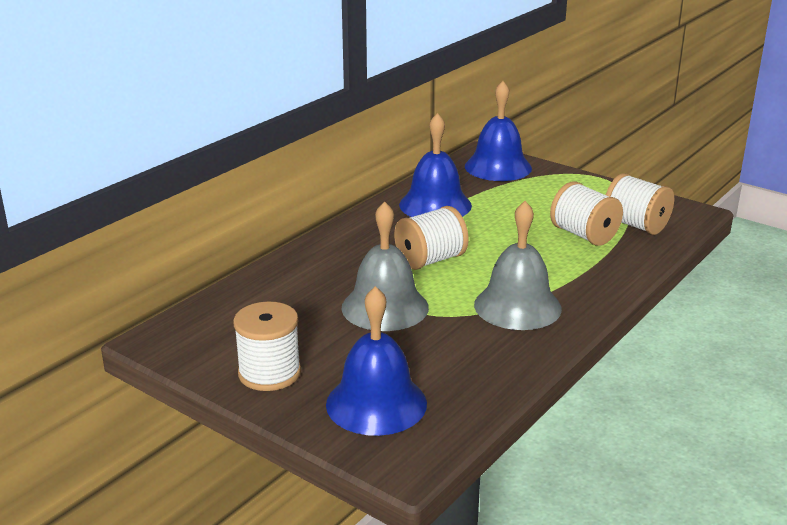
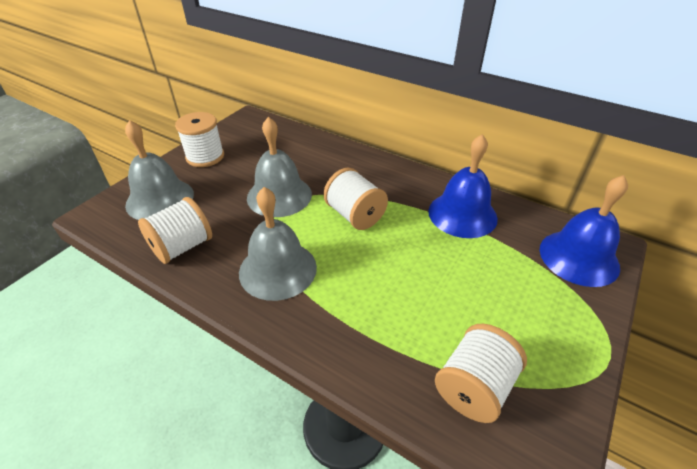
camera: 85 degrees right, 15 degrees up
(376, 403) = (160, 199): blue bell -> grey bell
(584, 235) = (431, 328): white spool -> white spool (182, 247)

